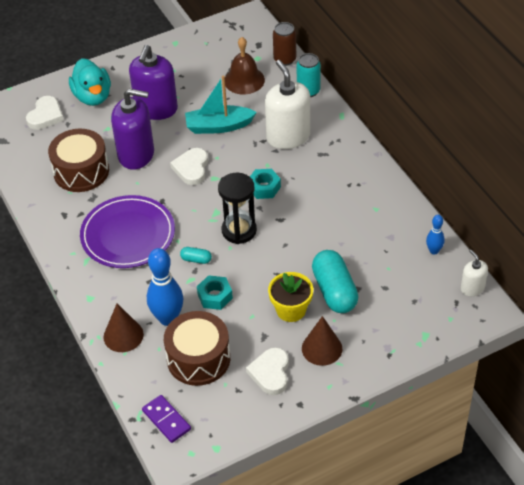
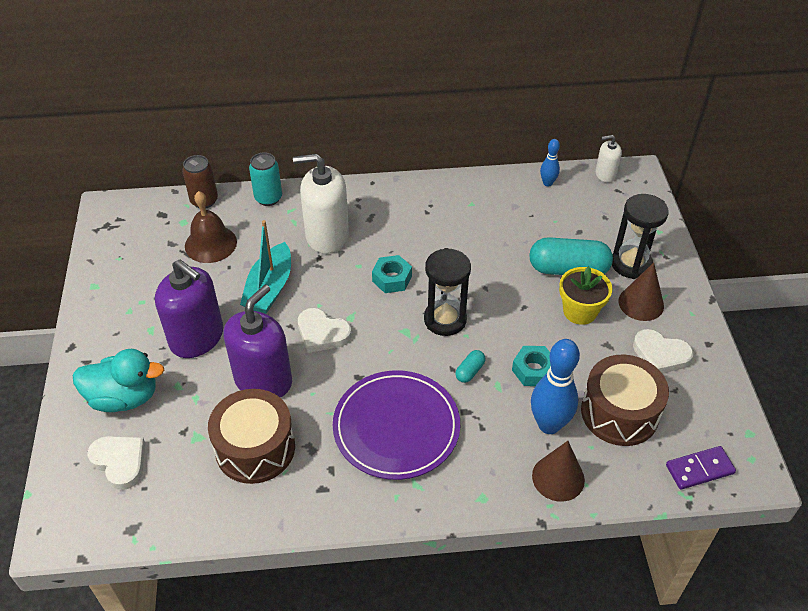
camera: 70 degrees left, 0 degrees up
(365, 332) = (631, 264): none -> black hourglass

